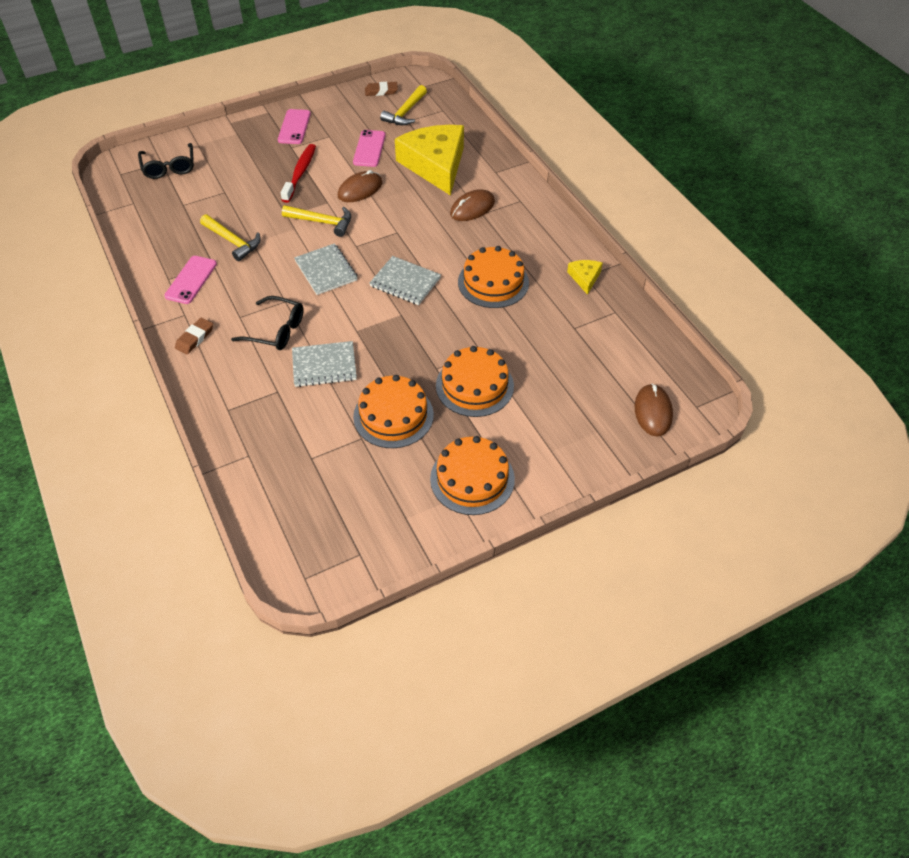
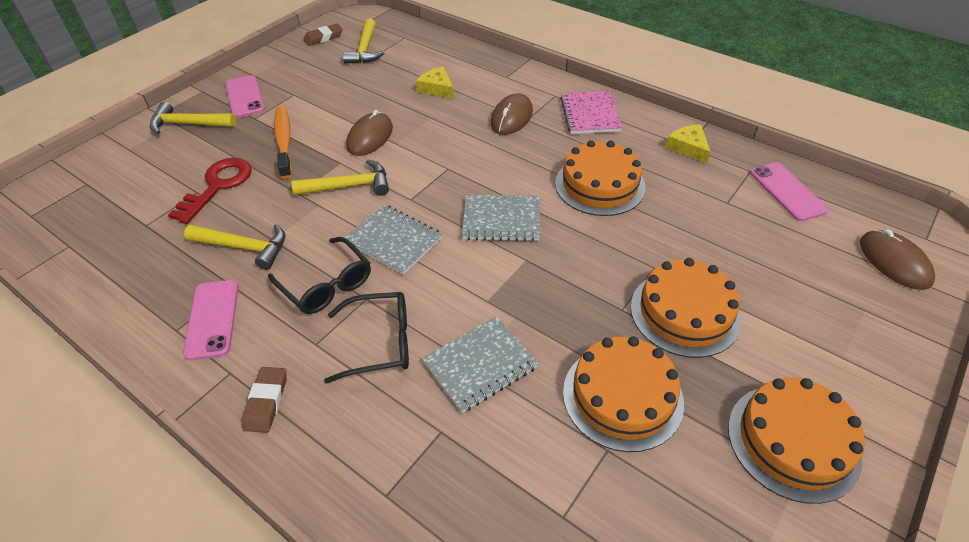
camera: 25 degrees left, 5 degrees down
(169, 167) = (101, 186): black glasses -> black glasses (326, 284)
(239, 192) = (217, 186): none -> red key
(245, 137) = (188, 124): none -> yellow hammer
(300, 173) = (284, 141): red toothbrush -> orange toothbrush
(369, 149) = (350, 94): pink phone -> pink phone (787, 191)
(435, 165) = (437, 88): yellow cheese -> yellow cheese, size x0.42
(533, 226) = (590, 114): none -> pink notebook

